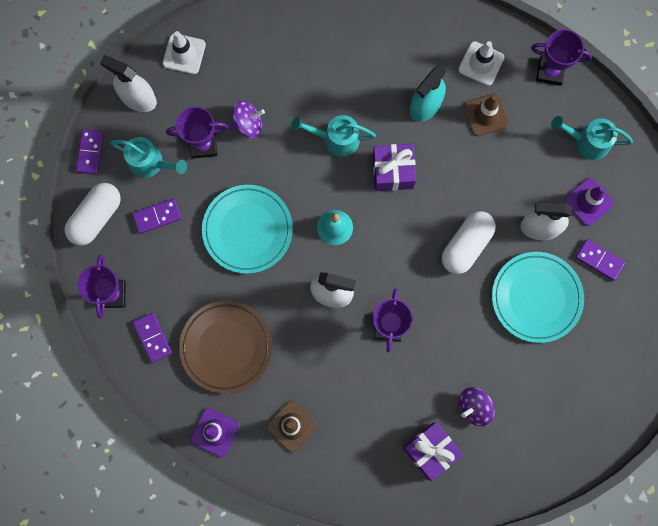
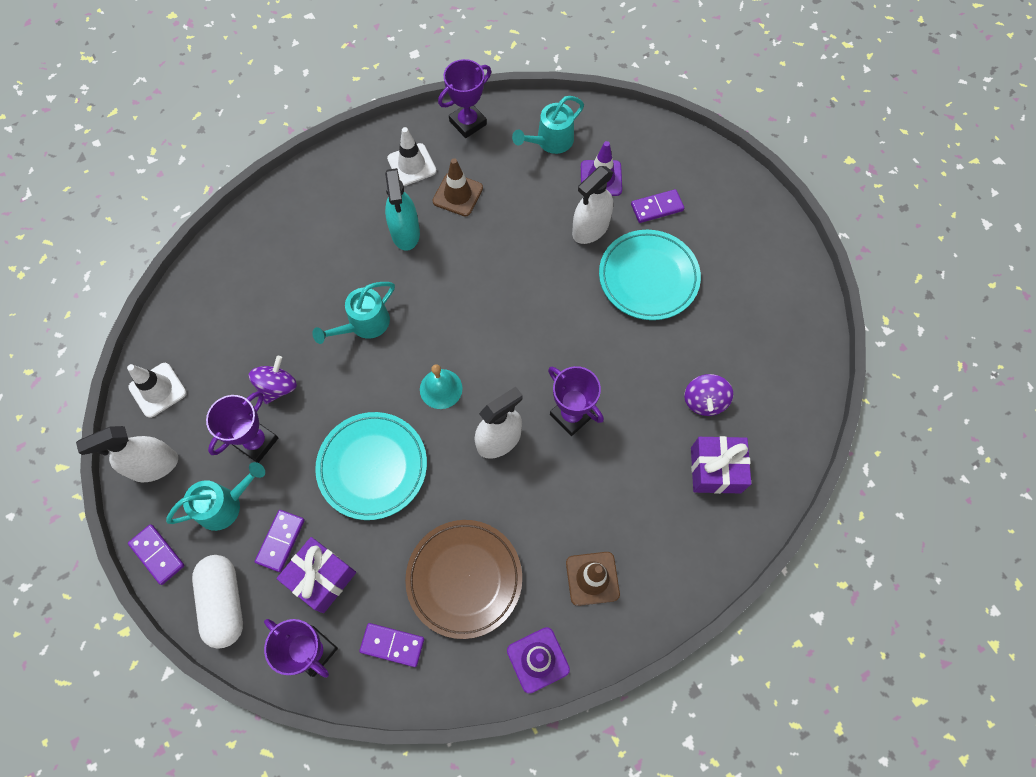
camera: 50 degrees left, 10 degrees down
(393, 172) = (437, 302): purple gift -> purple gift (322, 578)
(466, 245) = (555, 295): white capsule -> none

